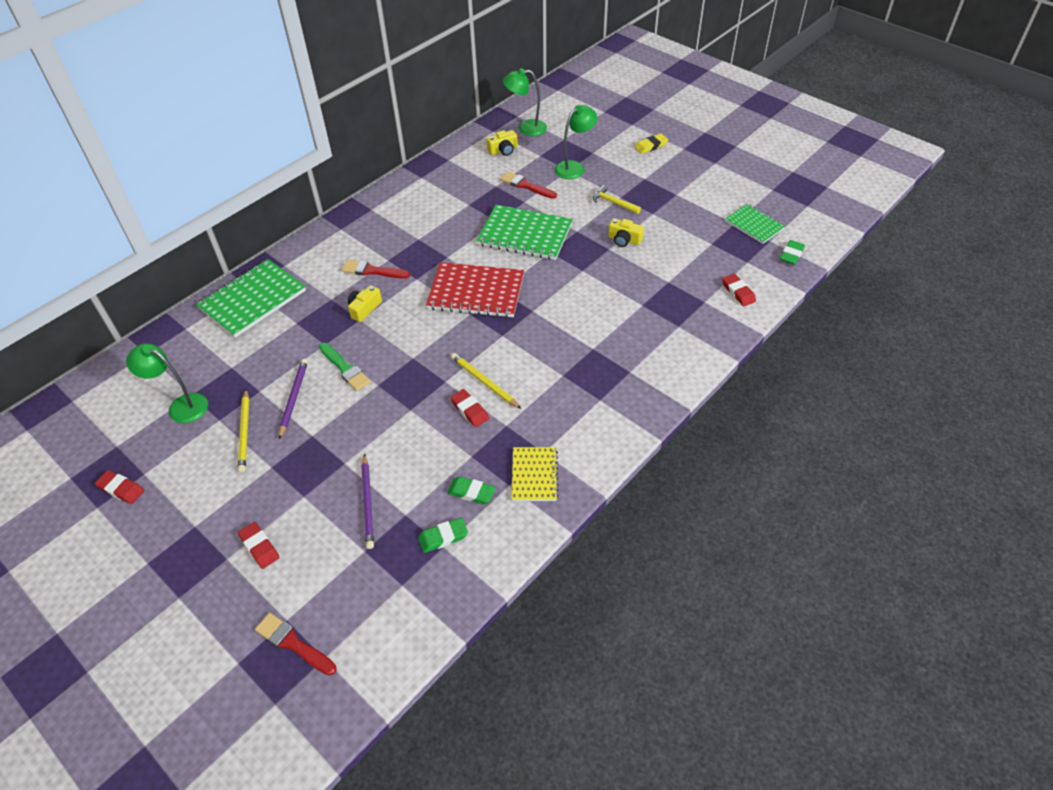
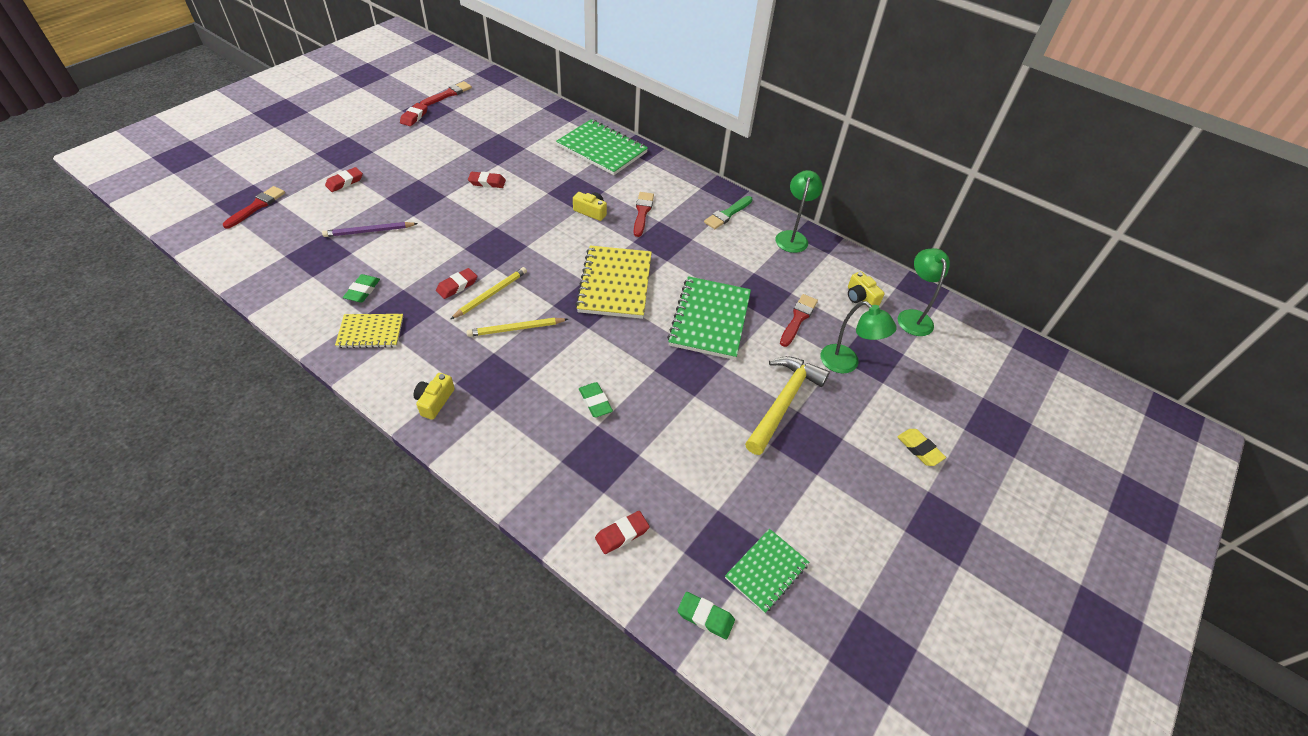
camera: 80 degrees right, 0 degrees up
(73, 456) = (448, 94): none -> red brush
(181, 406) = (487, 130): green lamp -> green lamp (792, 237)
(245, 432) = (455, 163): yellow pencil -> yellow pencil (516, 329)
(293, 398) = (487, 182): purple pencil -> red eraser
(345, 368) = (517, 207): green brush -> green brush (727, 214)
(443, 537) = (321, 276): green eraser -> green eraser (595, 402)
(476, 292) = (615, 284): red notebook -> yellow notebook
(613, 202) = (784, 402): yellow hammer -> yellow hammer, size x1.89
(624, 240) = (712, 411): yellow camera -> yellow camera (434, 401)

